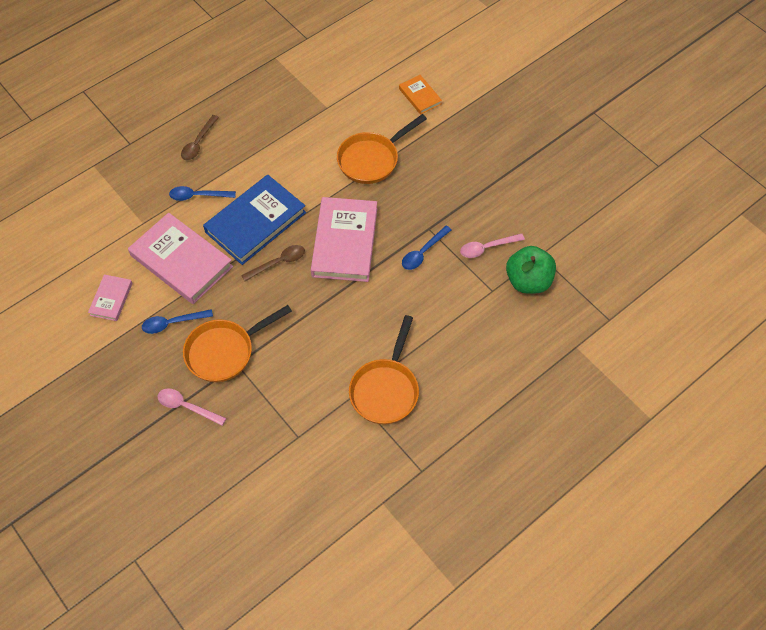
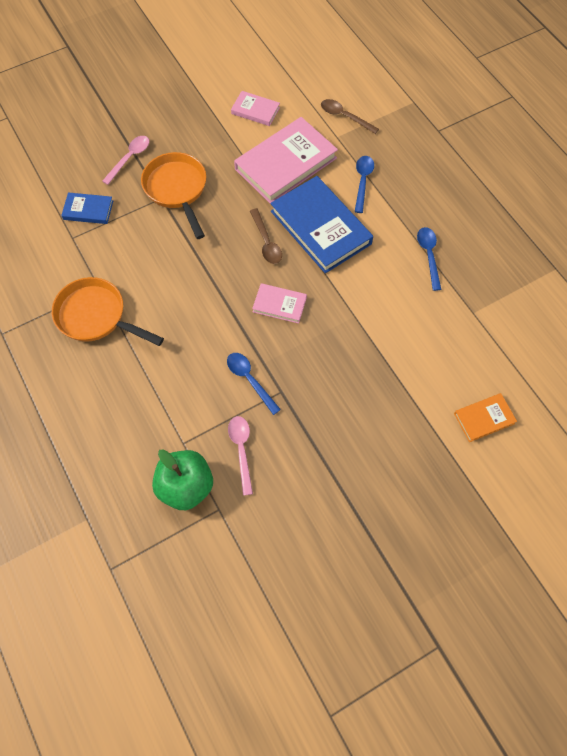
camera: 100 degrees right, 5 degrees up
(172, 323) = (218, 153): blue spoon -> blue spoon (429, 255)
(198, 143) = (433, 187): brown spoon -> brown spoon (344, 117)
(261, 430) = (88, 210): none -> blue book
(344, 242) = (279, 305): pink book -> pink book, size x0.50
(372, 159) = (389, 348): orange pan -> none

